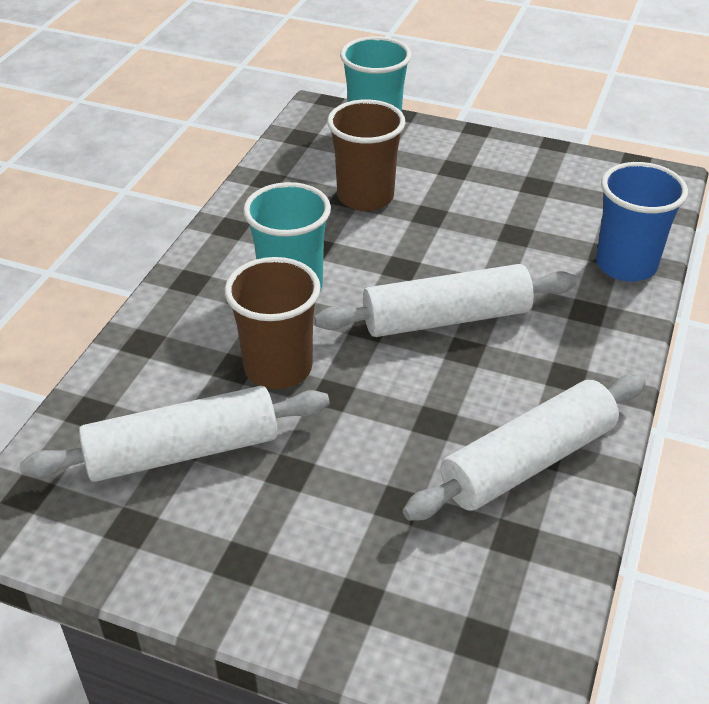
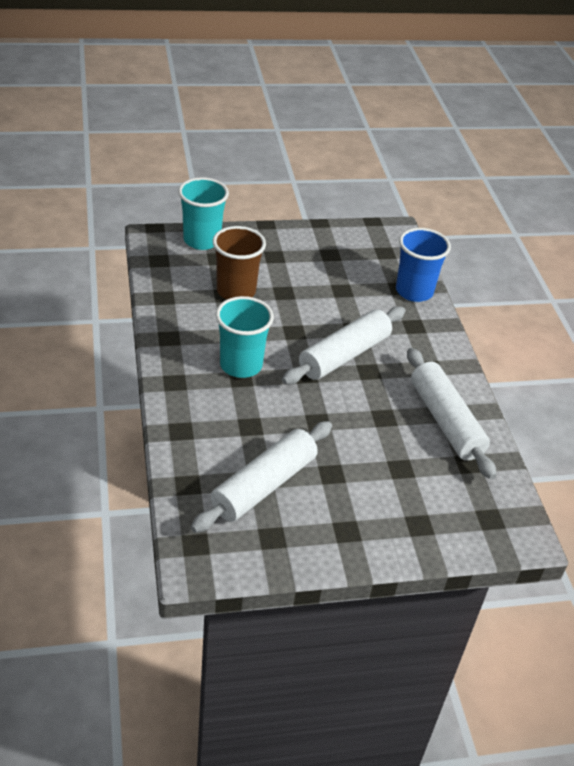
camera: 35 degrees left, 0 degrees up
(278, 368) = (275, 417): brown cup -> none
(527, 461) = (445, 421): white rolling pin -> white rolling pin turned 45 degrees counterclockwise

